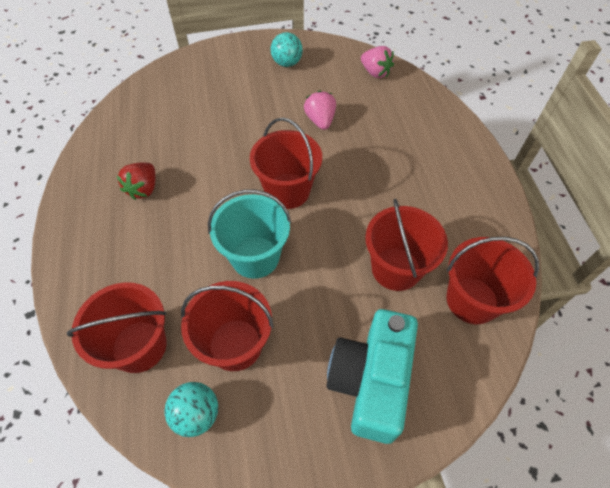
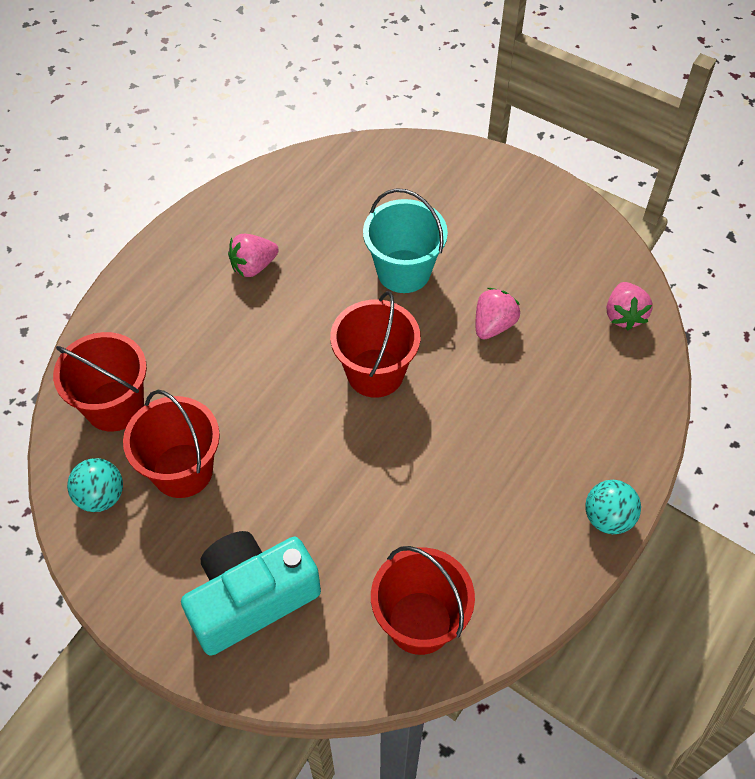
camera: 45 degrees right, 0 degrees up
(143, 189) = (253, 266): red strawberry -> pink strawberry
(255, 257) = (277, 411): turquoise bucket -> turquoise bucket (403, 271)
(287, 63) = (536, 230): turquoise ball -> turquoise ball (608, 518)
(396, 268) = (386, 531): red bucket -> none

